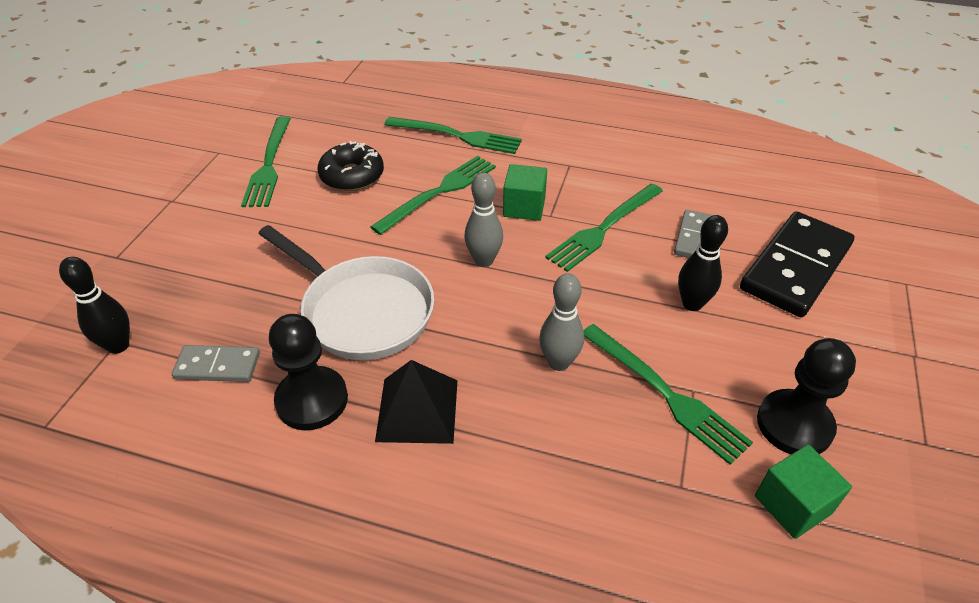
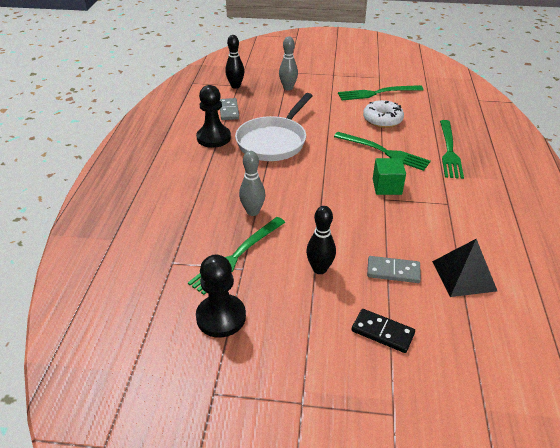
camera: 80 degrees right, 5 degrees down
(352, 176) = (382, 120): black donut -> white donut
(417, 410) = (212, 168): black pyramid -> black pyramid (463, 276)
(484, 260) = (328, 176): grey bowling pin -> grey bowling pin (288, 88)
(603, 228) = (381, 224): green fork -> none
(793, 504) = (161, 311): green cube -> none
(796, 267) = (382, 332): black domino -> black domino, size x0.52

